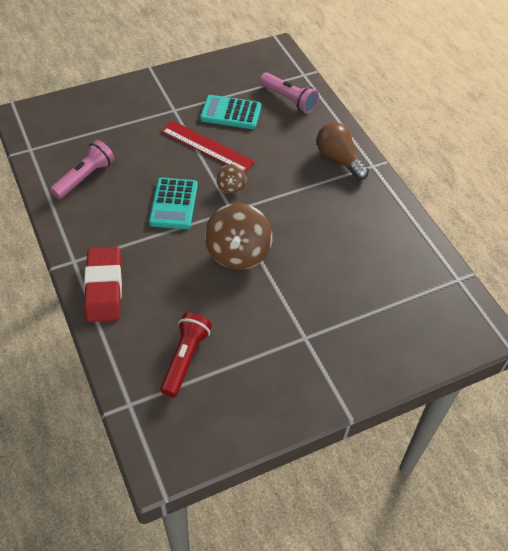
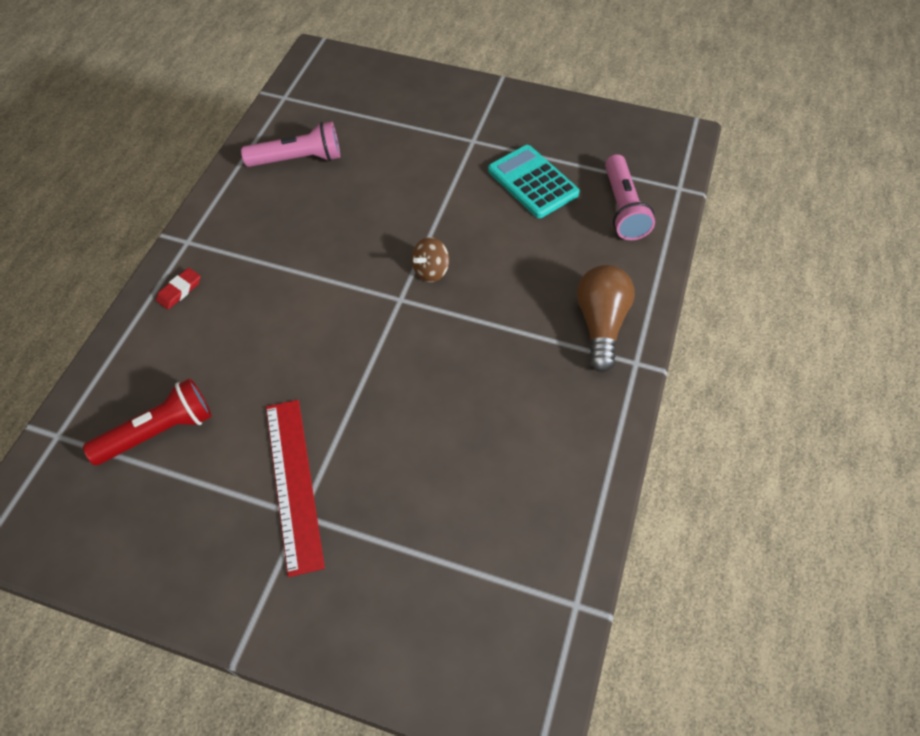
camera: 45 degrees right, 5 degrees up
(104, 287) = (179, 291): red eraser -> red eraser, size x0.43
(174, 204) = (349, 248): turquoise calculator -> none
(207, 146) = (460, 205): red ruler -> red ruler (293, 483)
(238, 253) = (348, 354): brown spinning top -> none

